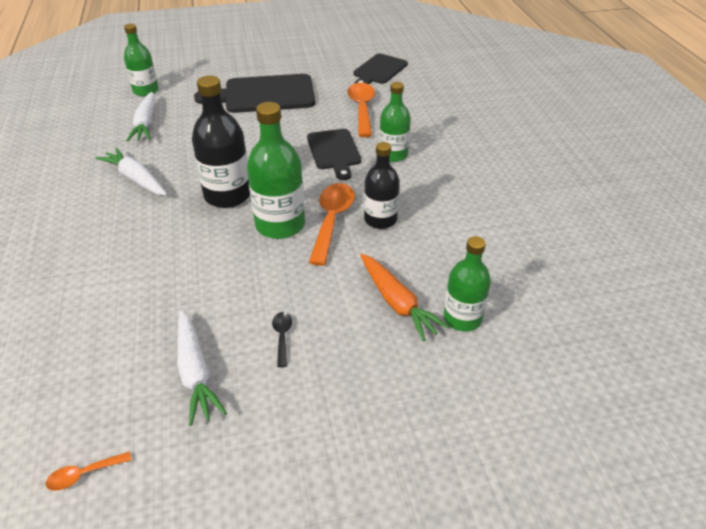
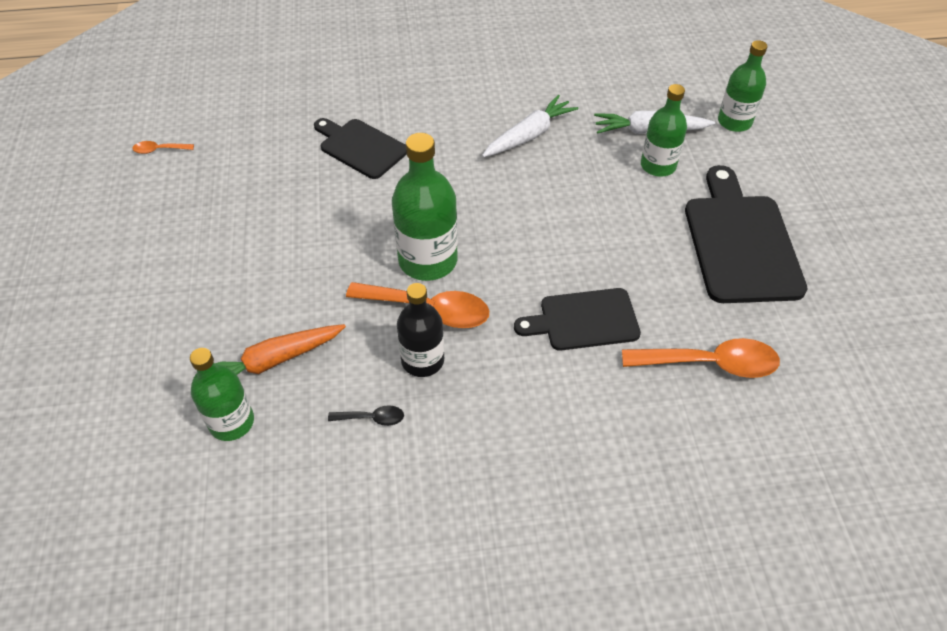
camera: 95 degrees right, 10 degrees up
(84, 474) = (159, 150): orange spoon -> orange spoon turned 75 degrees counterclockwise
(195, 372) = (232, 203): white carrot -> none
(227, 195) = (490, 212): black bottle -> none
(282, 336) = (255, 261): black spoon -> black spoon (372, 418)
(379, 70) = (855, 401): black cutting board -> black cutting board (360, 147)
(393, 155) = (574, 392): green bottle -> green bottle (658, 165)

